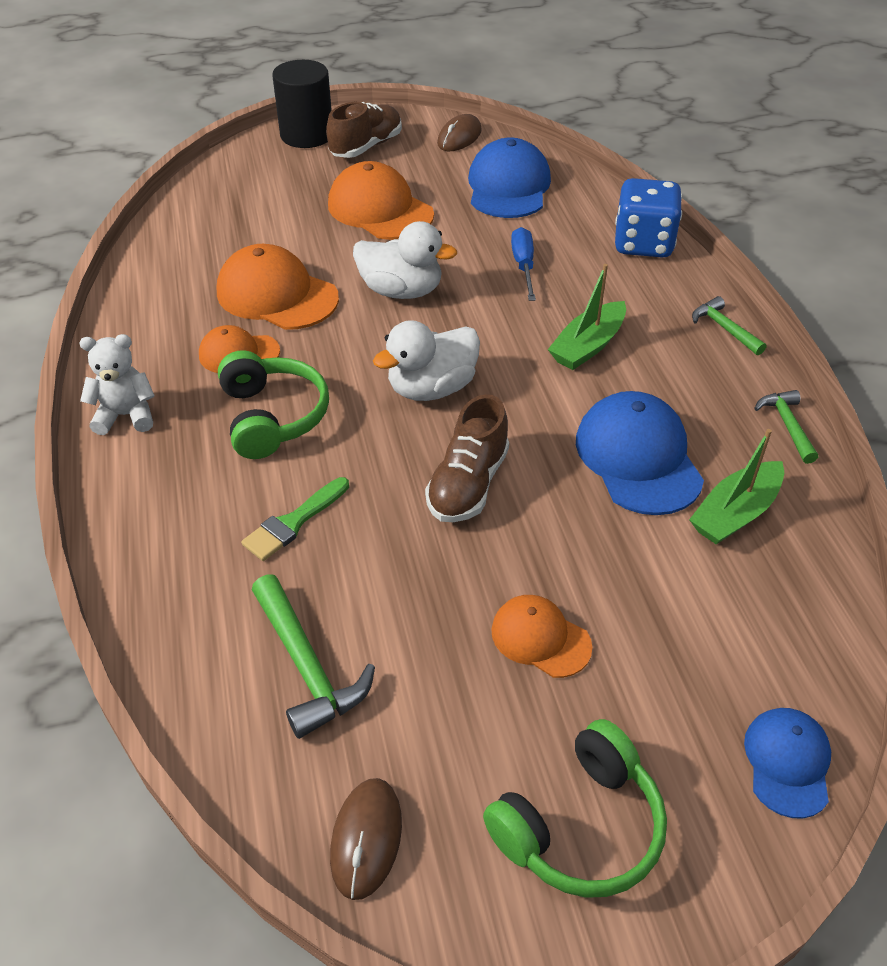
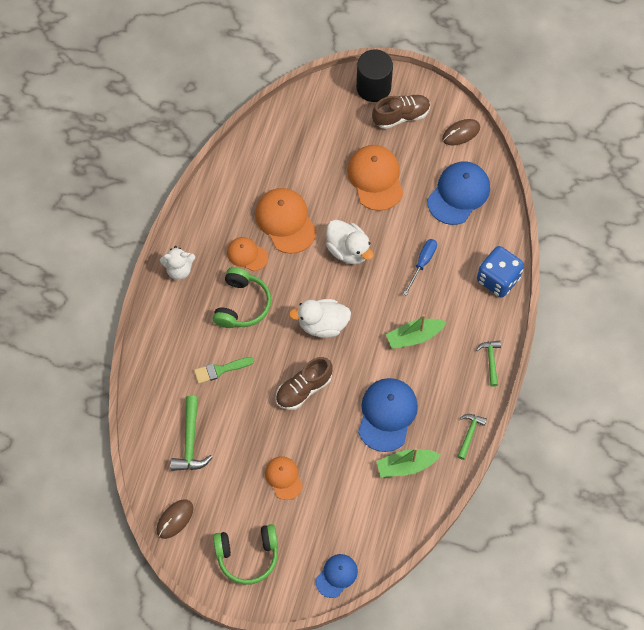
camera: 30 degrees right, 20 degrees up
(126, 415) = (179, 269): white teddy bear -> white teddy bear turned 150 degrees clockwise

